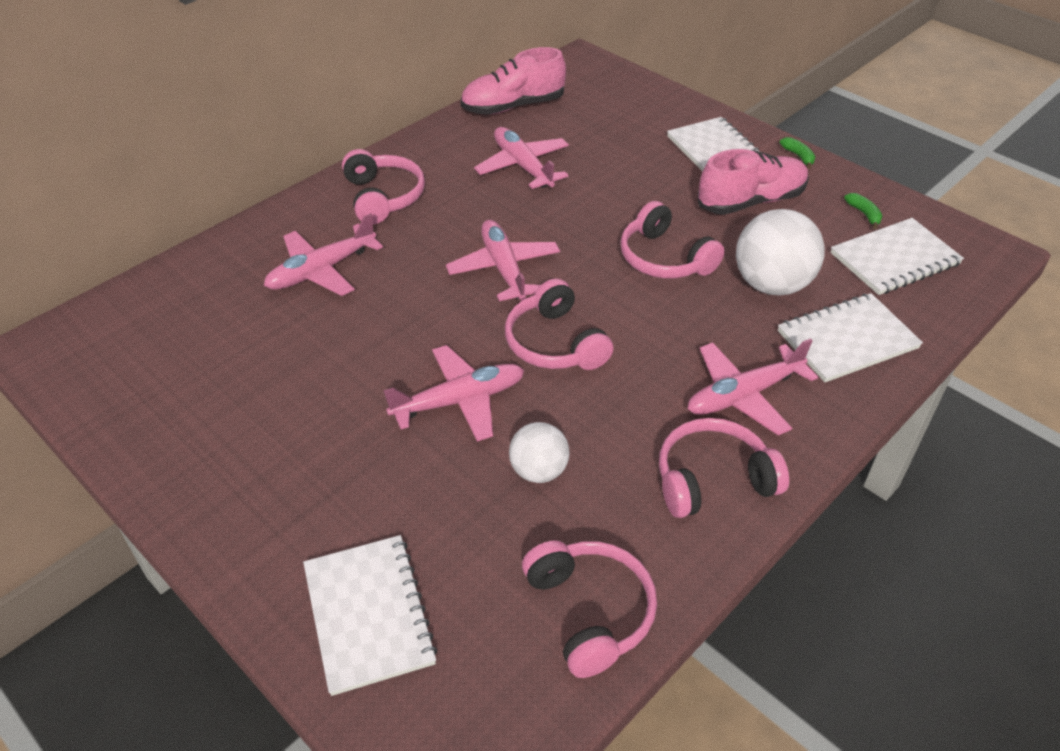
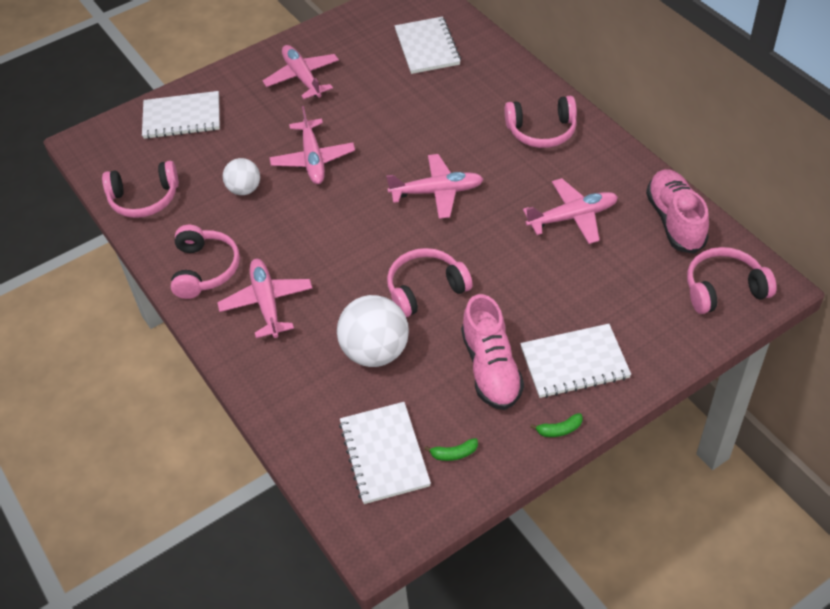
camera: 105 degrees right, 5 degrees up
(321, 270) = (459, 99): pink plane -> pink plane (302, 77)
(555, 343) = (350, 210): pink headphones -> pink headphones (723, 289)
(847, 340) = (299, 383): white notebook -> white notebook (427, 47)

